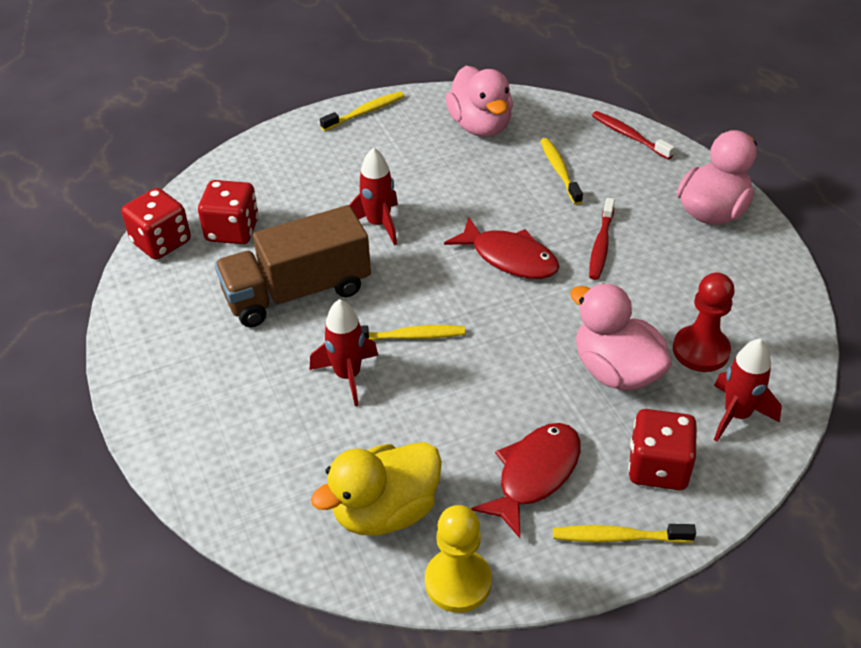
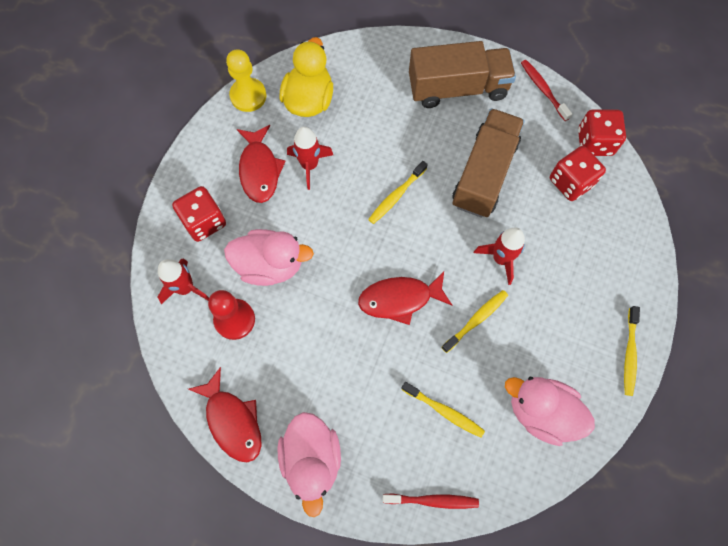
camera: 135 degrees right, 25 degrees up
(205, 386) = (457, 88): none -> brown truck
(347, 375) = (400, 148): red rocket -> red rocket (309, 165)
(601, 245) = (356, 359): red toothbrush -> red toothbrush (543, 90)
(618, 537) = (196, 170): yellow toothbrush -> yellow toothbrush (476, 320)
(769, 278) = (232, 421): none -> red fish

